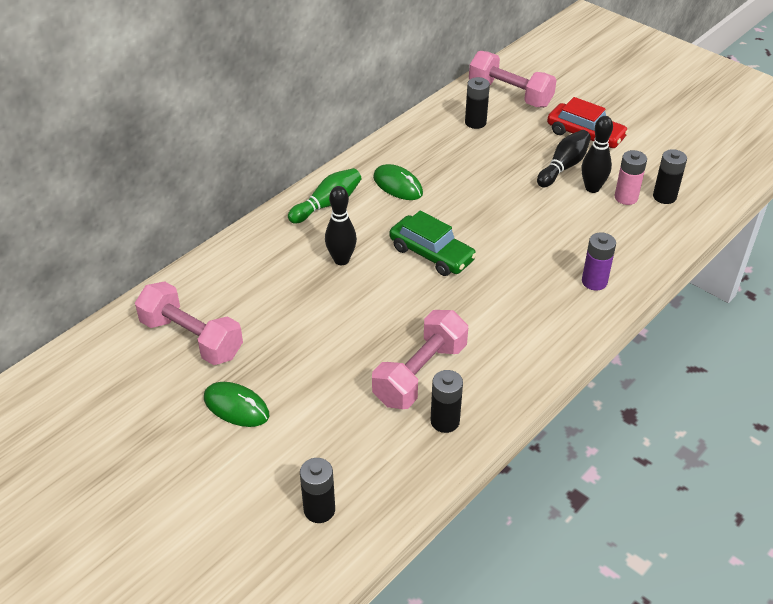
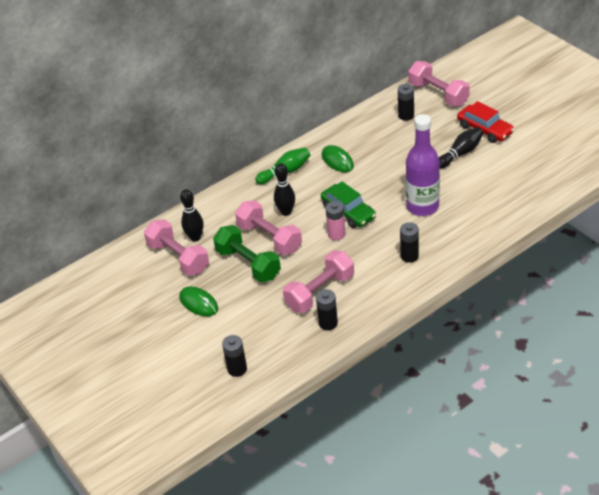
camera: 15 degrees right, 0 degrees up
(301, 340) = (248, 264): none -> green dumbbell
(325, 299) = (269, 238): none -> pink dumbbell
(534, 240) = (422, 206): none -> purple bottle
(592, 188) = (476, 171): black bowling pin -> black bowling pin (195, 237)
(594, 282) = (456, 239): purple battery -> none
(626, 197) = (499, 179): pink battery -> pink battery (336, 234)
(664, 197) = (528, 180): black battery -> black battery (409, 256)

